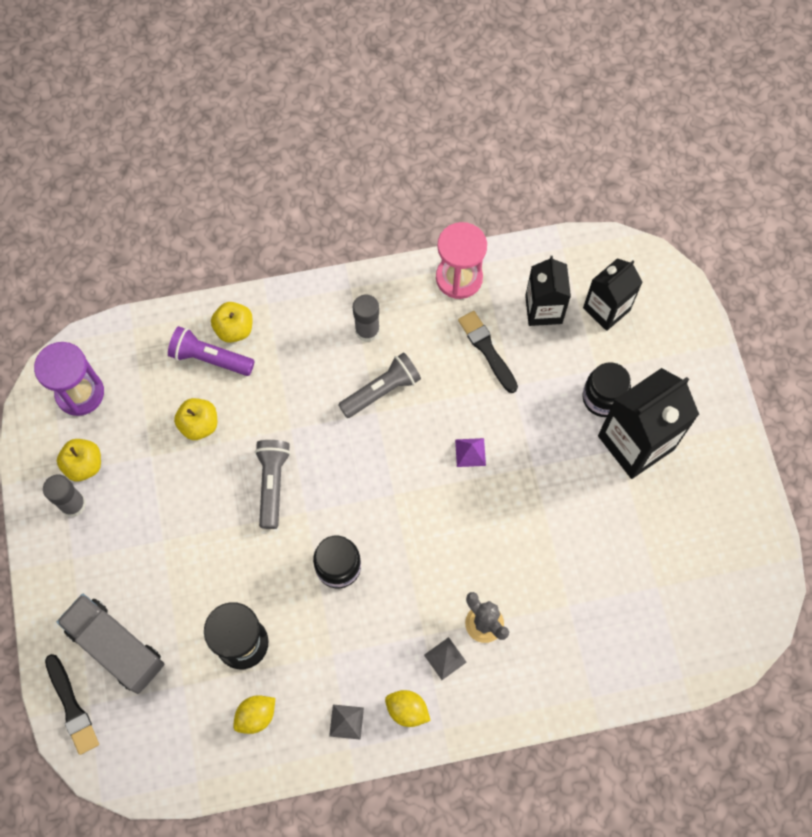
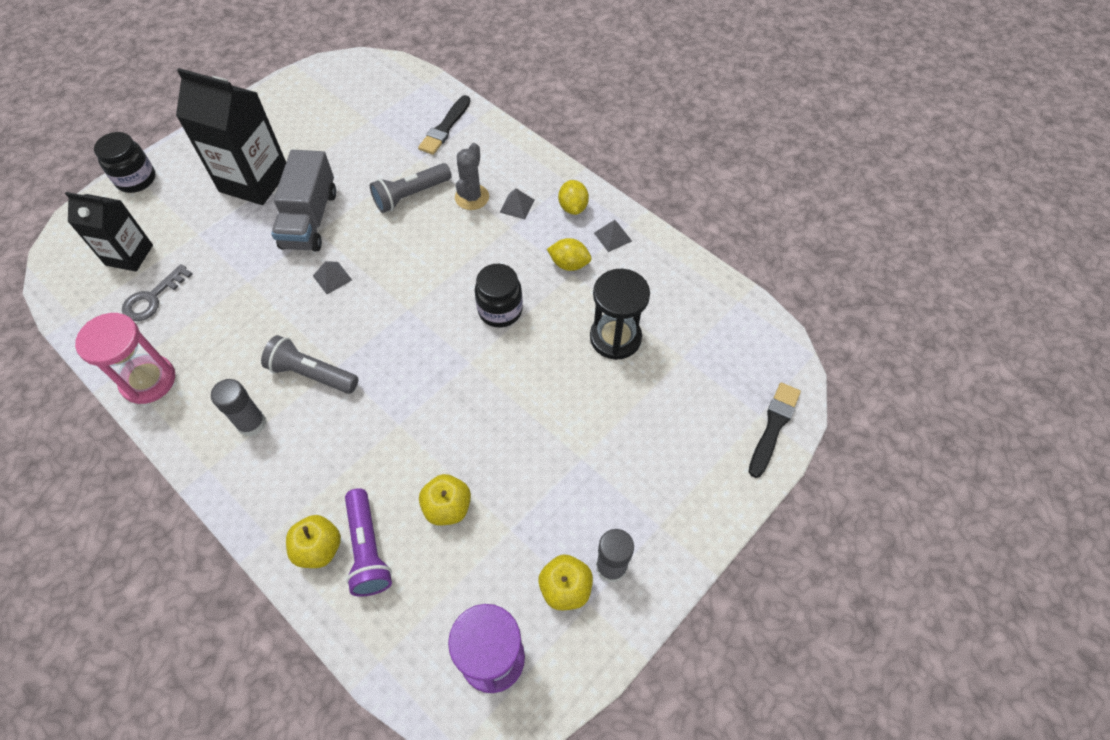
camera: 125 degrees left, 10 degrees down
(116, 647) = (699, 428): grey truck -> grey truck (310, 219)
(256, 716) = (659, 293): yellow lemon -> yellow lemon (569, 264)
(272, 484) = (463, 404): grey flashlight -> grey flashlight (411, 195)
(470, 452) = (332, 278): purple pyramid -> grey pyramid
(487, 350) = (220, 317): black brush -> black brush (445, 128)
(543, 309) = (152, 298): black carton -> grey key
(603, 398) = (224, 218): black jar -> black jar (136, 179)

